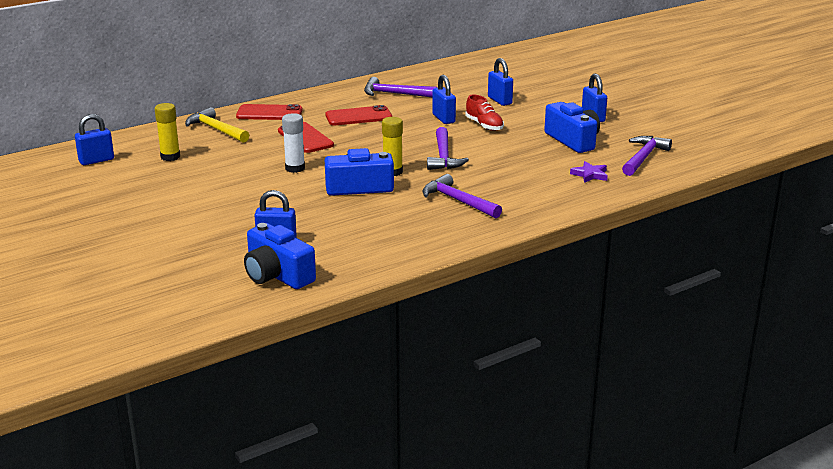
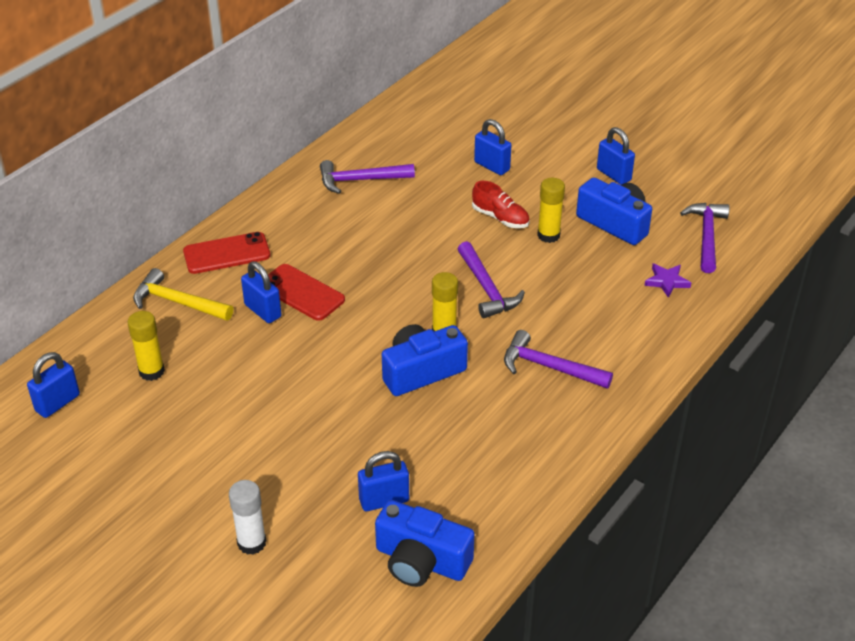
camera: 20 degrees left, 15 degrees up
(295, 168) = (323, 354): white glue stick -> white glue stick (251, 543)
(358, 116) = (342, 235): red phone -> none
(443, 118) = (446, 216): blue padlock -> blue padlock (263, 311)
(514, 139) = (548, 235): none -> yellow glue stick

